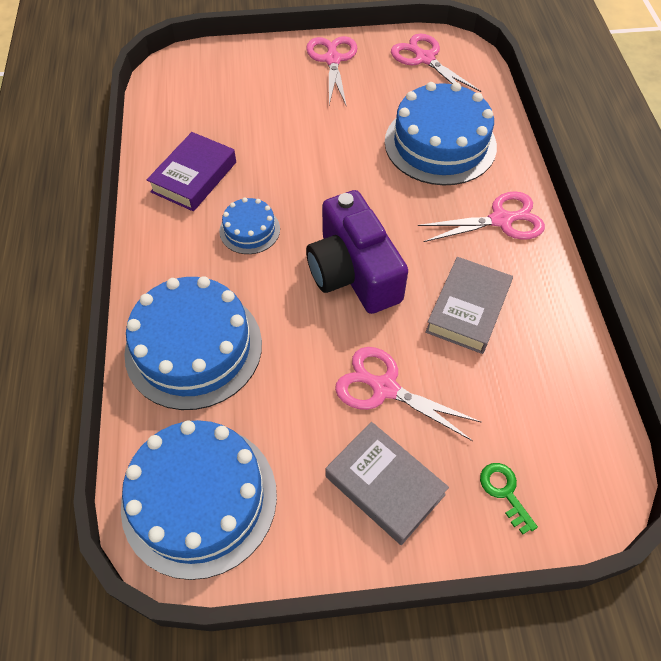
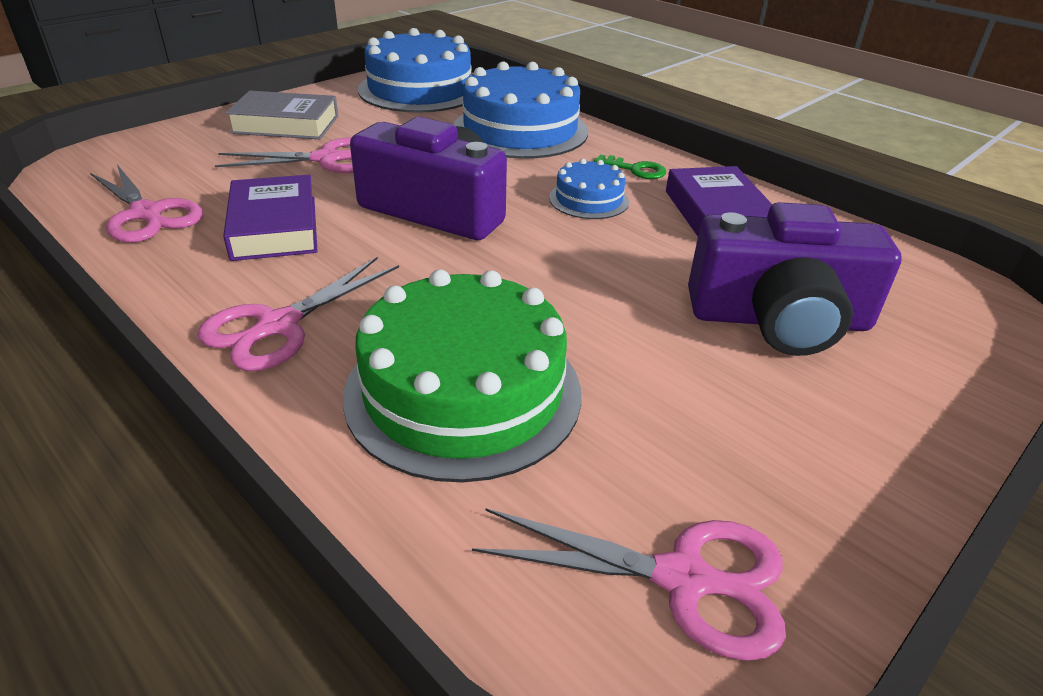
camera: 140 degrees right, 20 degrees down
(270, 107) = (779, 319): none -> purple camera
(332, 59) = (835, 454): pink scissors -> pink scissors (147, 214)
(440, 144) = (463, 391): blue cake -> green cake
(467, 309) = (275, 227): grey book -> purple book
(504, 492) = (174, 147): green key -> green key (635, 170)

